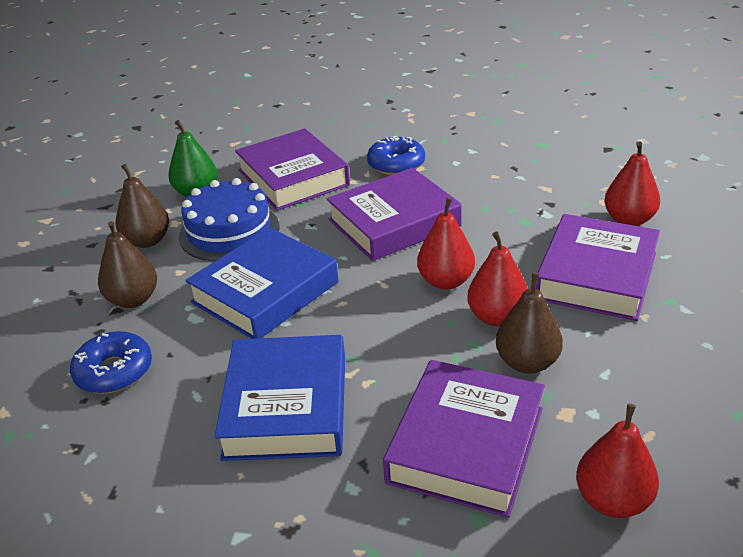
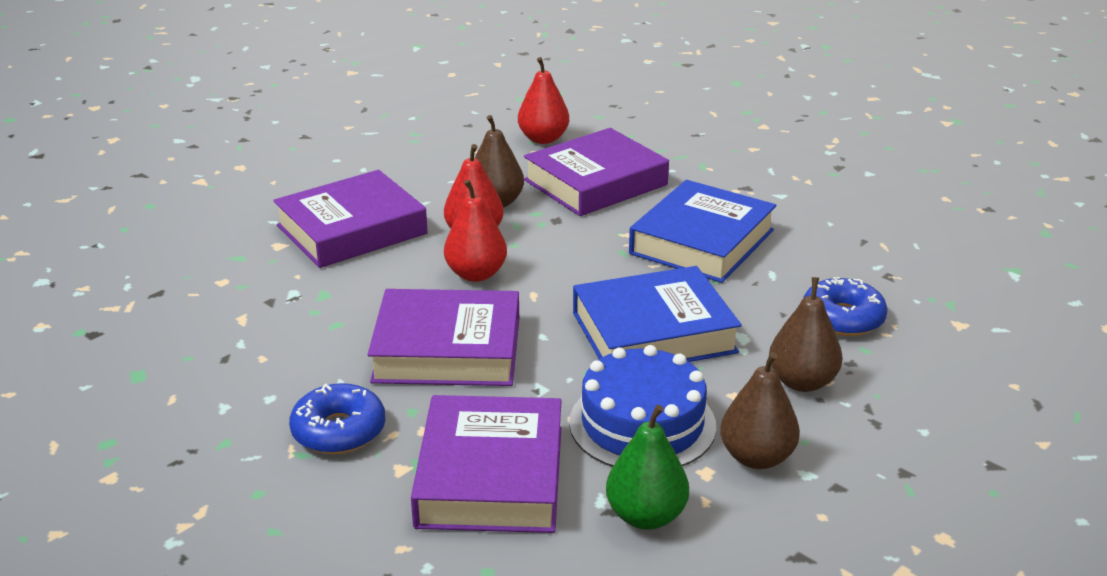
camera: 150 degrees left, 5 degrees down
(629, 220) = (239, 257): red pear -> none

